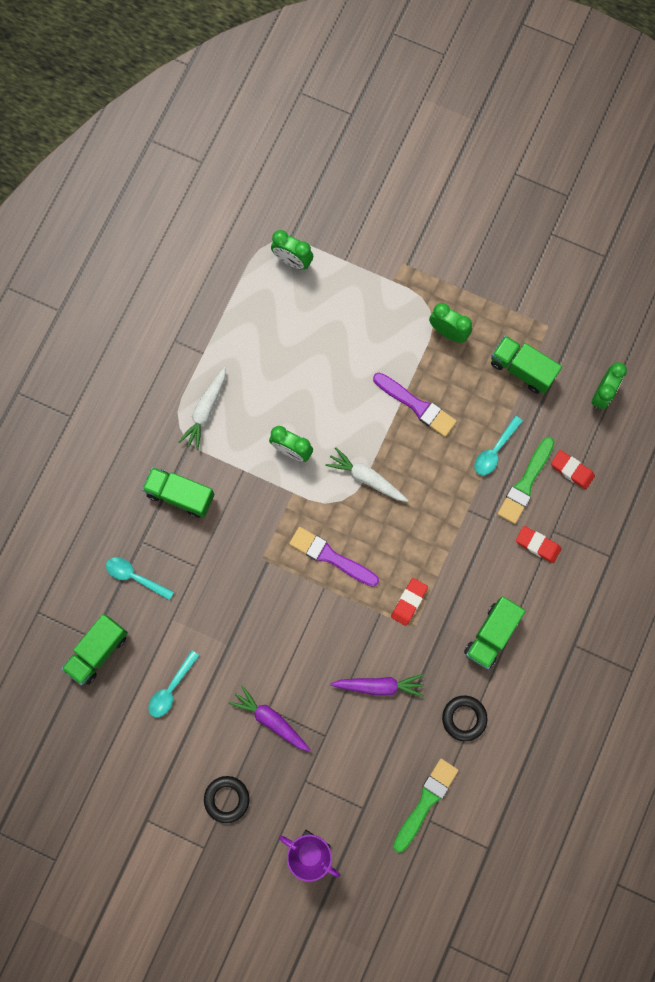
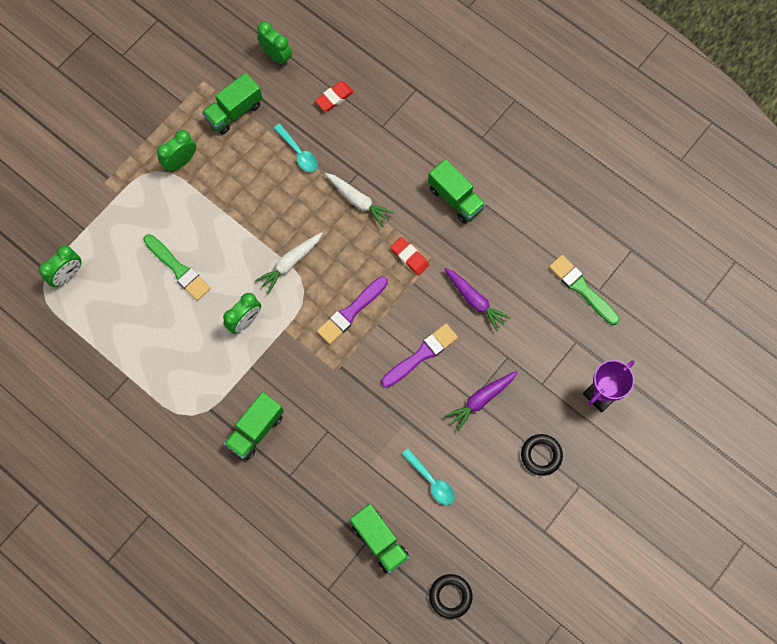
camera: 75 degrees left, 5 degrees down
(135, 577) = (320, 490): turquoise spoon -> none
(205, 411) = (183, 387): white carrot -> white carrot (358, 201)
(379, 685) = (475, 300): purple carrot -> purple carrot turned 120 degrees clockwise
(416, 405) = (238, 205): purple brush -> purple brush (421, 355)
(464, 718) = (519, 239): black ring -> black ring (450, 596)
(525, 483) = (334, 136): green brush -> green brush (178, 269)
(537, 545) = (390, 141): red eraser -> none

